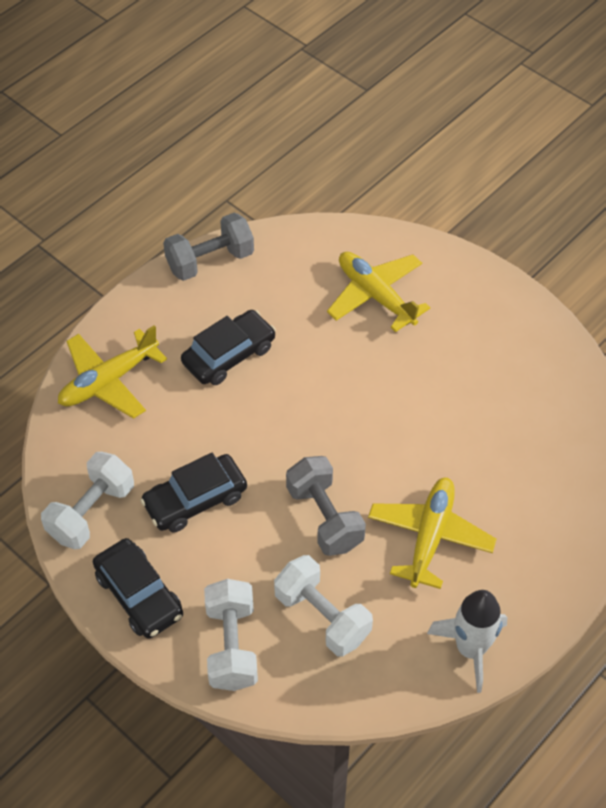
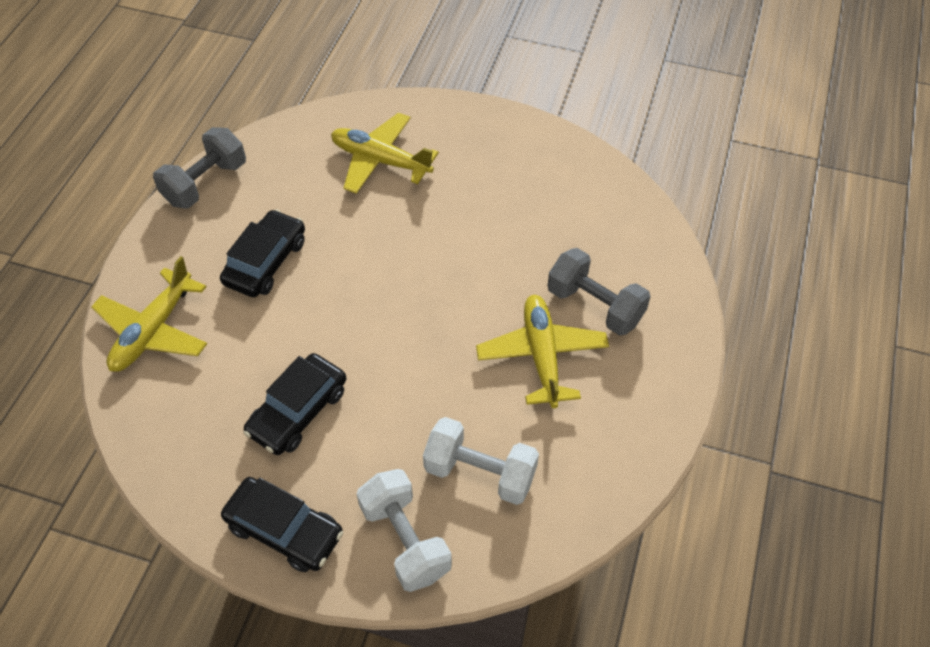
camera: 25 degrees left, 0 degrees up
(91, 512) = (195, 467): white dumbbell -> none
(324, 517) = (434, 377): grey dumbbell -> grey dumbbell (595, 306)
(470, 649) = (633, 444): white rocket -> none

